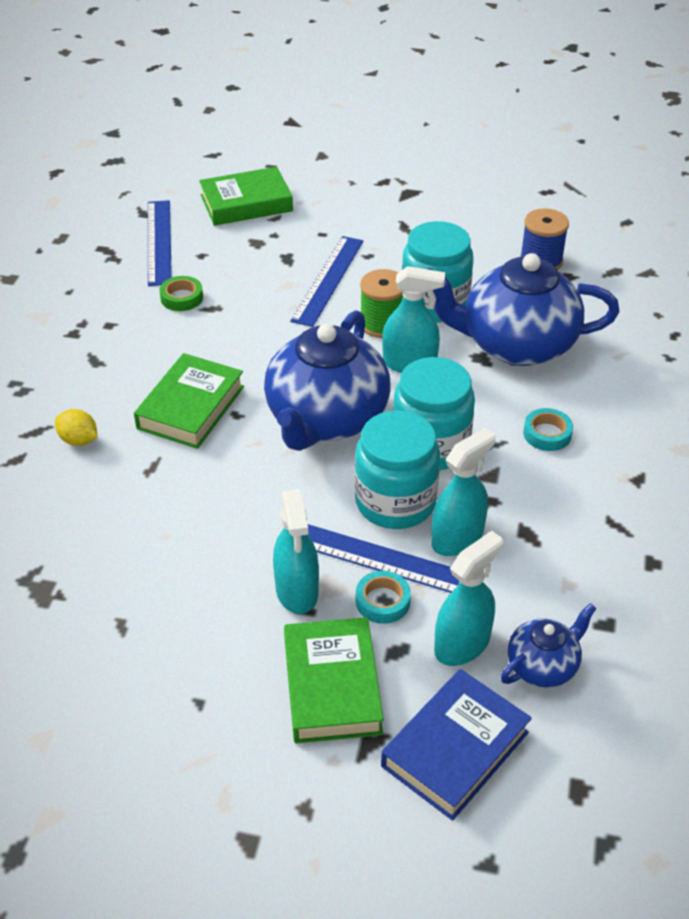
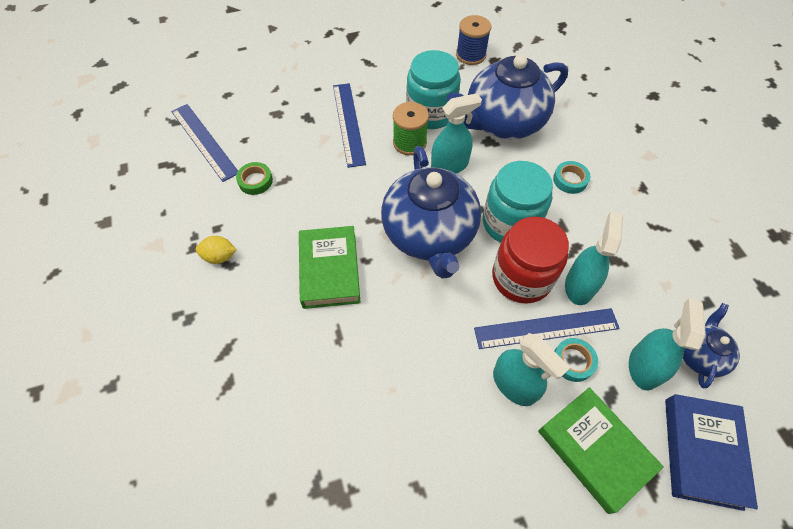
camera: 30 degrees left, 15 degrees up
(79, 440) = (266, 341): yellow lemon -> yellow lemon (220, 257)
(246, 203) = (246, 85): green book -> none
(395, 502) = (521, 278): turquoise jar -> red jar

